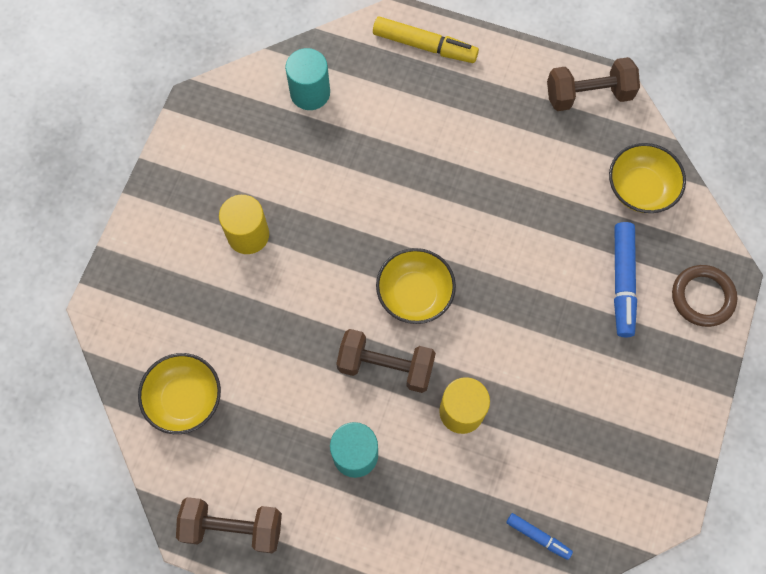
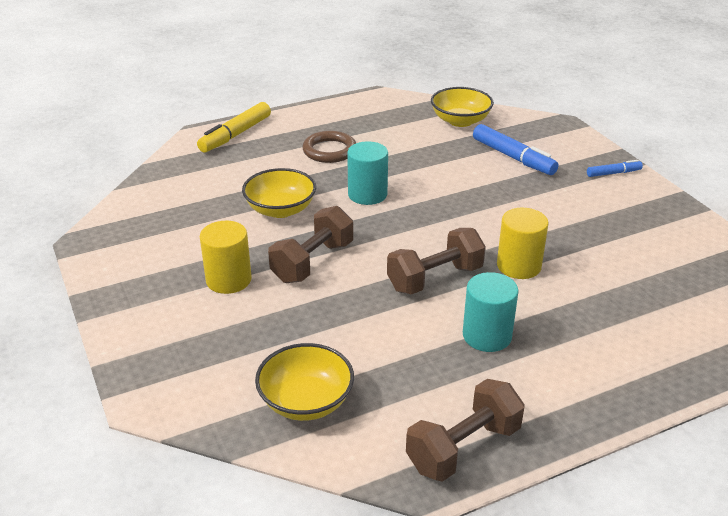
camera: 45 degrees left, 35 degrees down
(310, 93) = (180, 191): turquoise cylinder -> turquoise cylinder (367, 194)
(415, 294) = (399, 234): yellow bowl -> yellow bowl (280, 209)
(424, 45) = (236, 135): yellow marker -> yellow marker turned 150 degrees clockwise
(538, 536) = (662, 288): blue marker -> blue marker (613, 173)
(588, 94) = (372, 104): brown dumbbell -> brown dumbbell (312, 262)
(702, 297) = (563, 139): brown ring -> brown ring (329, 150)

